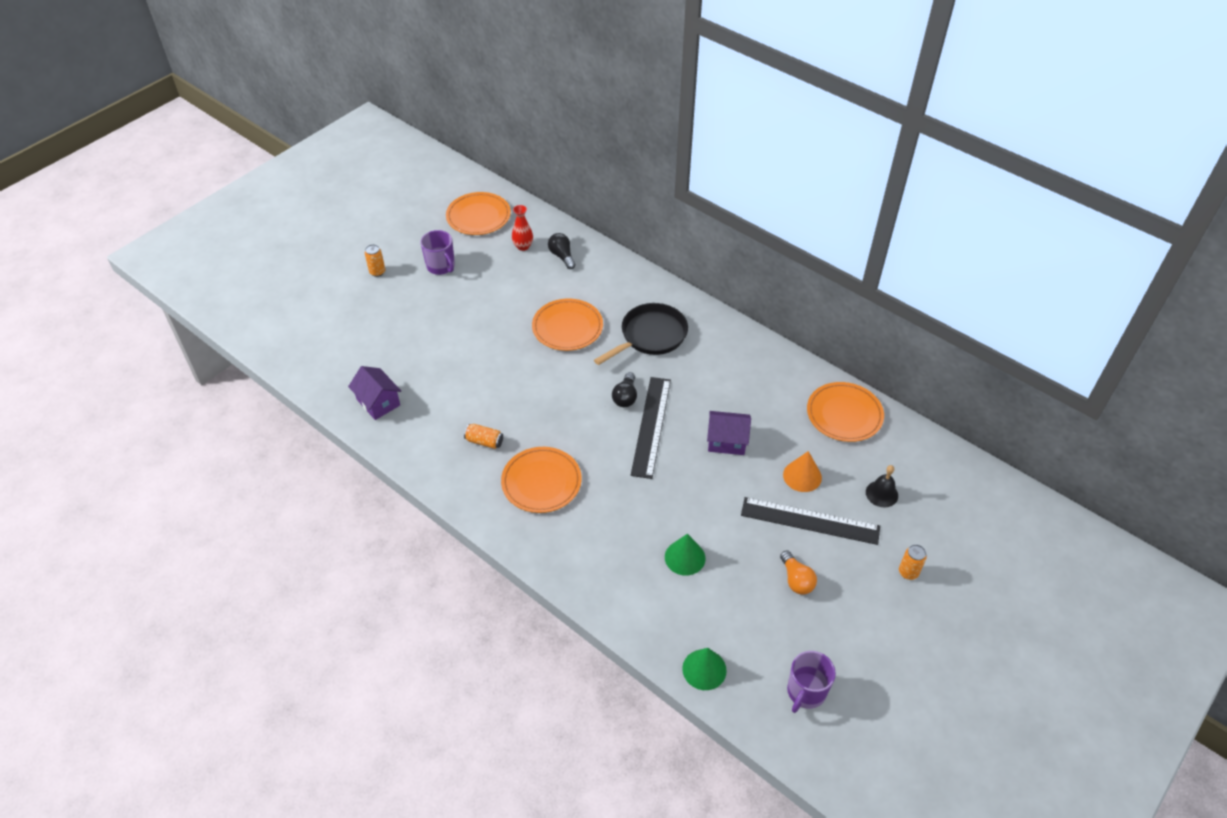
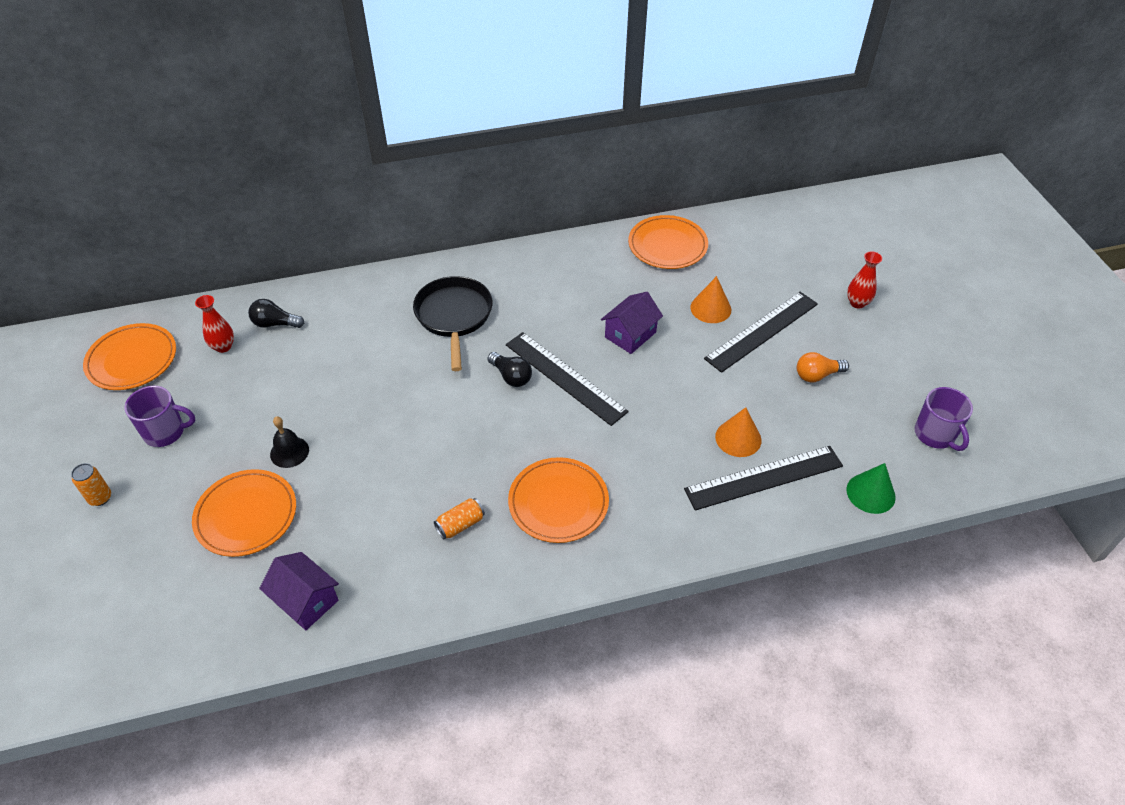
camera: 55 degrees left, 0 degrees up
(378, 402) = (306, 600): purple house -> purple house turned 45 degrees clockwise
(567, 327) = (376, 371): orange plate -> orange plate (246, 515)
(661, 591) = (764, 477): none -> black ruler
(685, 557) = (738, 438): green cone -> orange cone
(796, 580) = (817, 375): orange light bulb -> orange light bulb turned 150 degrees clockwise
(881, 494) = (768, 272): black bell -> black bell (289, 452)
(908, 572) = (857, 303): orange can -> red vase

